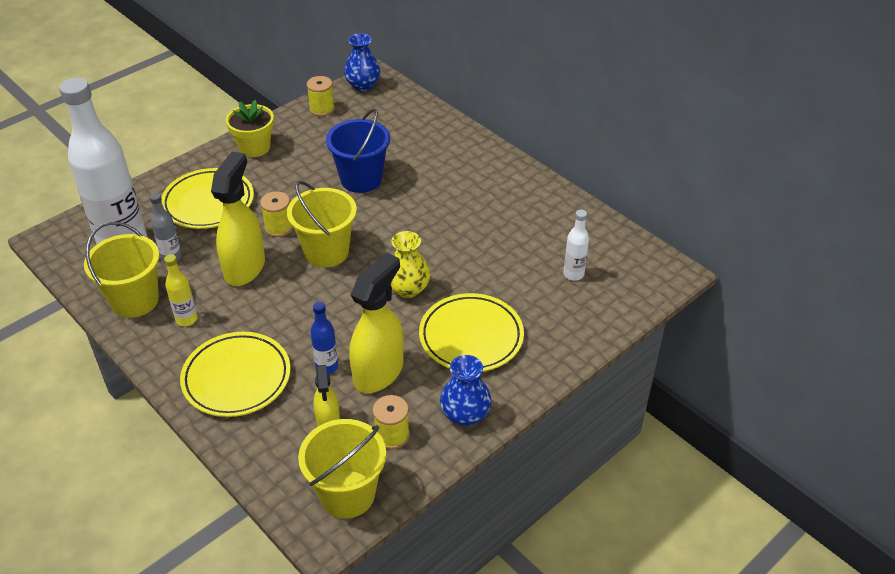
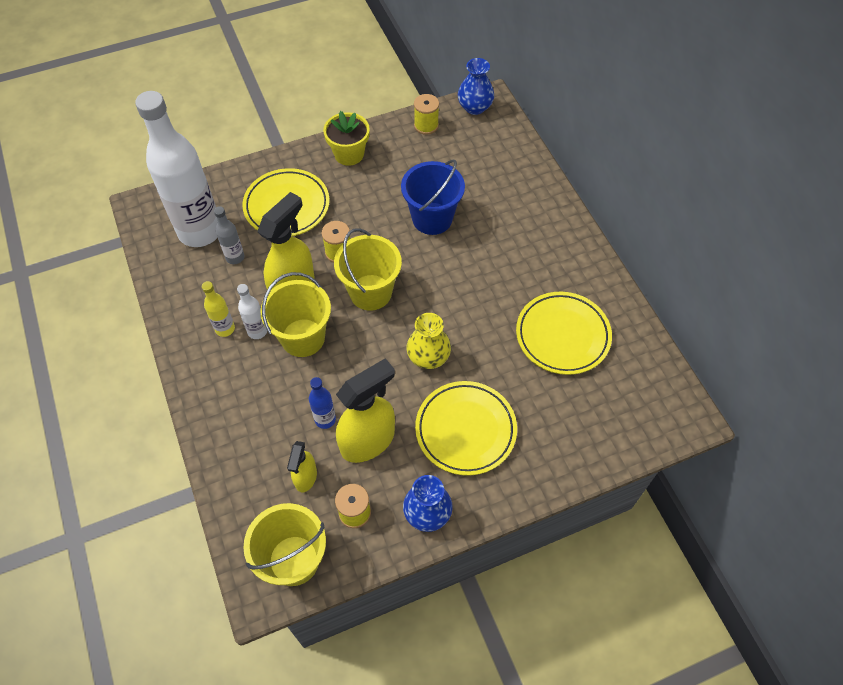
camera: 20 degrees right, 15 degrees up
(135, 300) = (189, 294): yellow bucket -> yellow bucket (303, 338)
(237, 378) = (245, 406): yellow plate -> yellow plate (562, 335)
(573, 274) = (590, 390): white bottle -> white bottle (257, 331)

